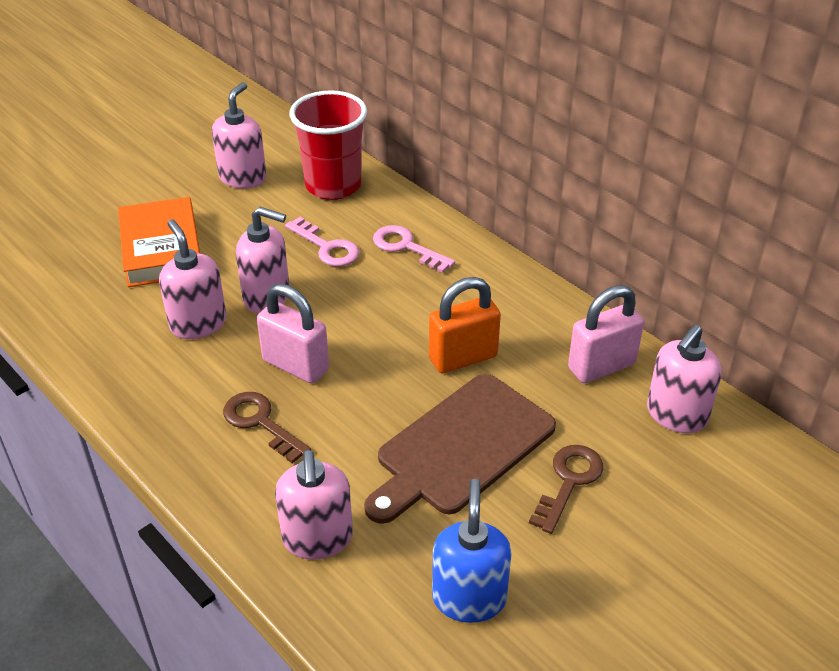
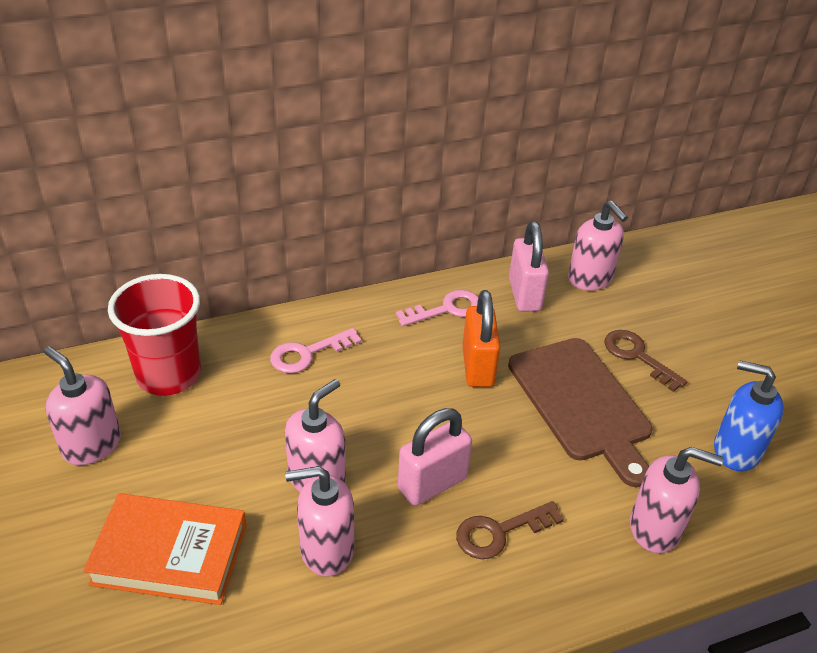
camera: 70 degrees left, 0 degrees up
(327, 247) = (268, 409): pink key -> pink key (447, 309)

